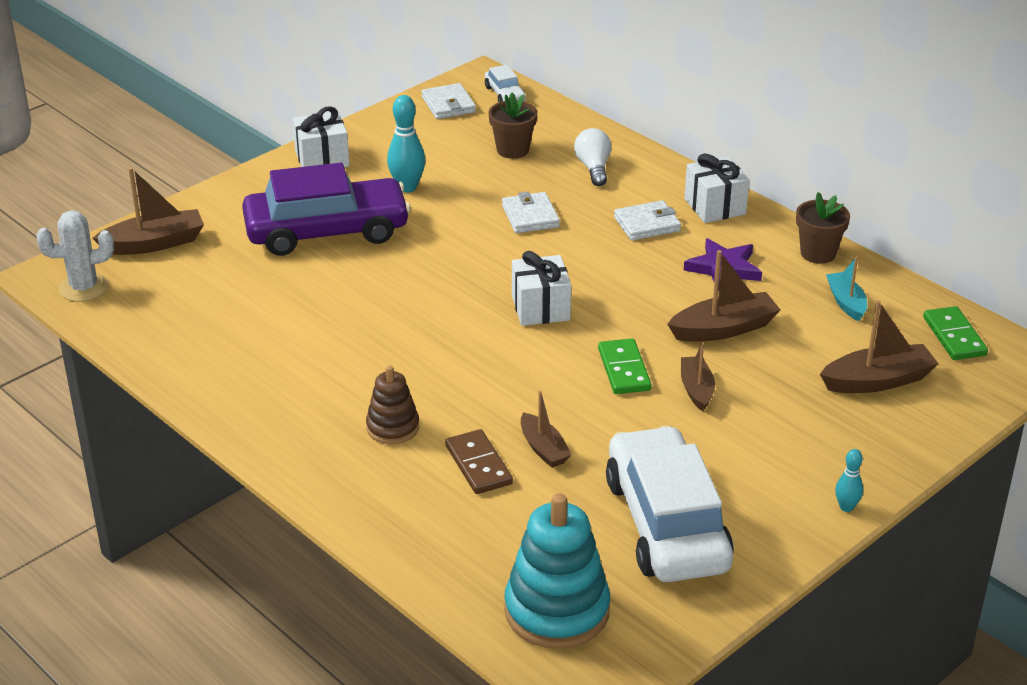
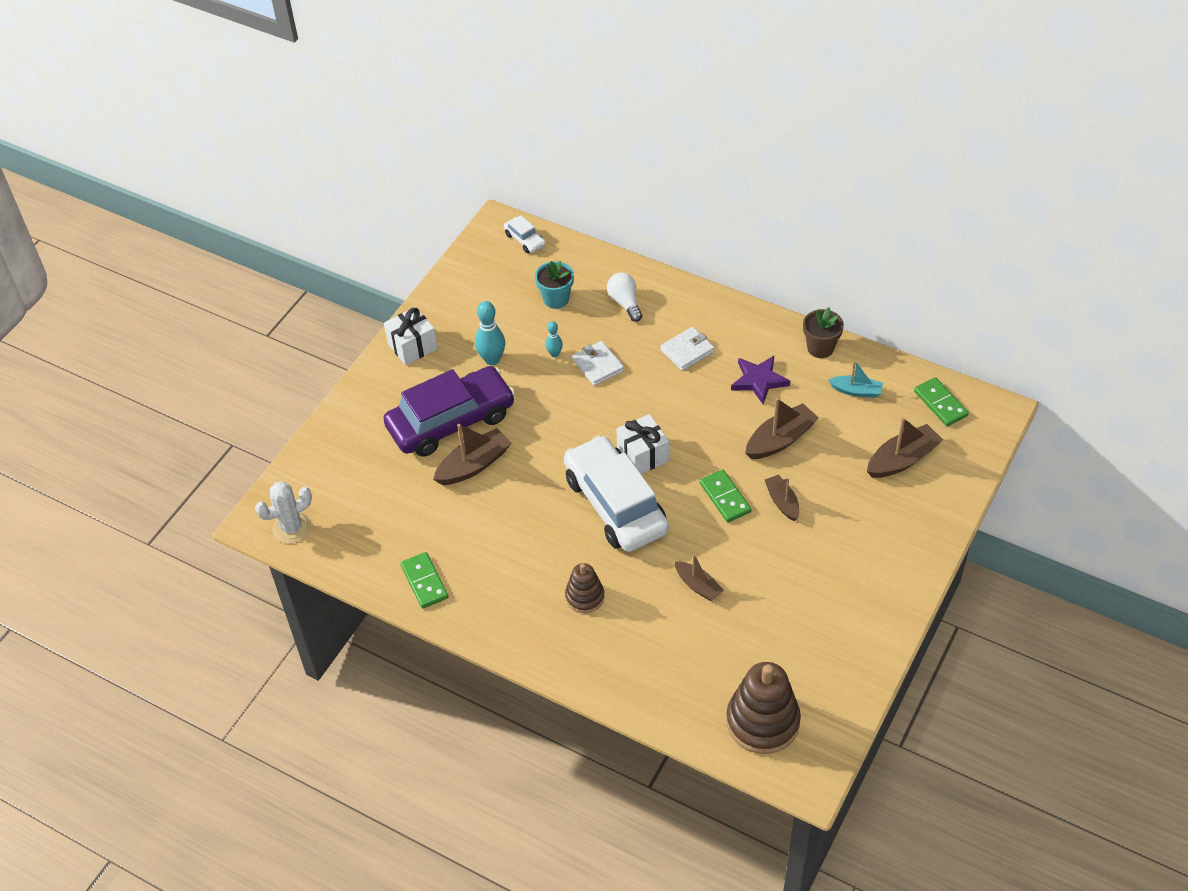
camera: 15 degrees left, 15 degrees up
(154, 243) = (323, 469): brown boat -> brown boat (474, 465)
(205, 370) = (424, 582): none -> green domino
(448, 105) = (485, 262): white wallet -> none
(478, 465) = (659, 613): brown domino -> none
(512, 150) = (556, 299): brown flower pot -> turquoise flower pot
(557, 611) = (762, 721): turquoise stacking toy -> brown stacking toy
(667, 524) = (806, 627): white car -> white car (615, 504)
(715, 206) = (730, 320): white gift -> none
(846, 302) = (856, 391): turquoise boat -> turquoise boat turned 135 degrees clockwise
(846, 507) = (919, 578): turquoise bowling pin -> turquoise bowling pin (554, 354)

